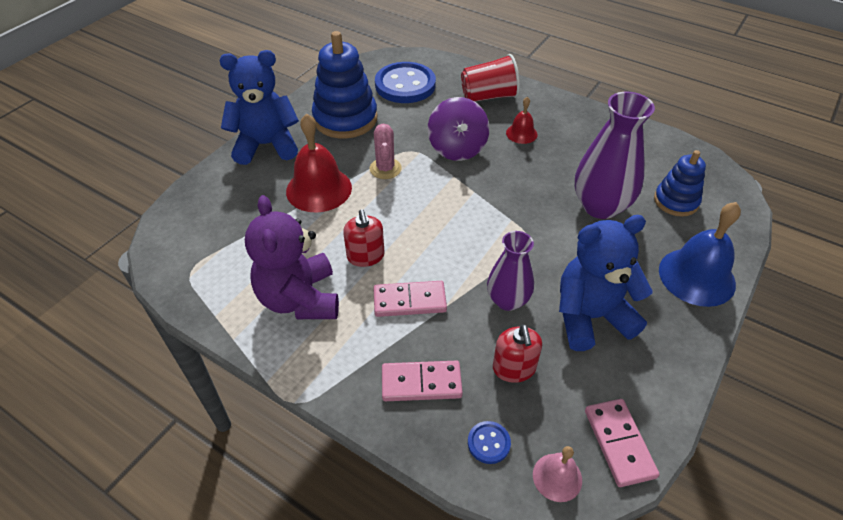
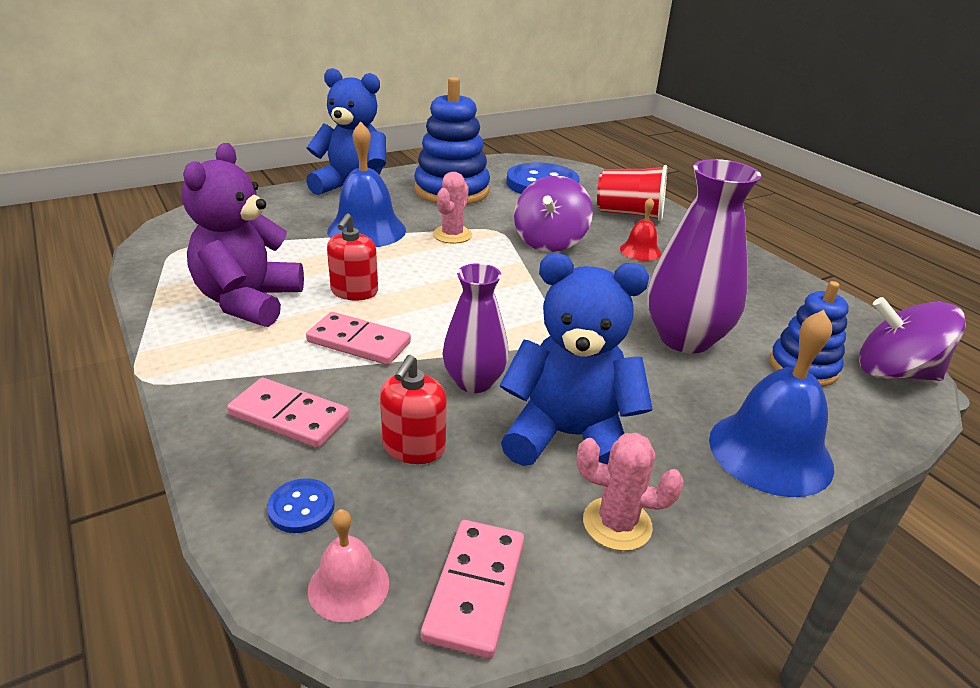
camera: 25 degrees right, 15 degrees down
(319, 189) = (366, 230): red bell -> blue bell
(656, 365) = (617, 524): none -> pink cactus
(722, 184) = (894, 372): none -> purple spinning top

